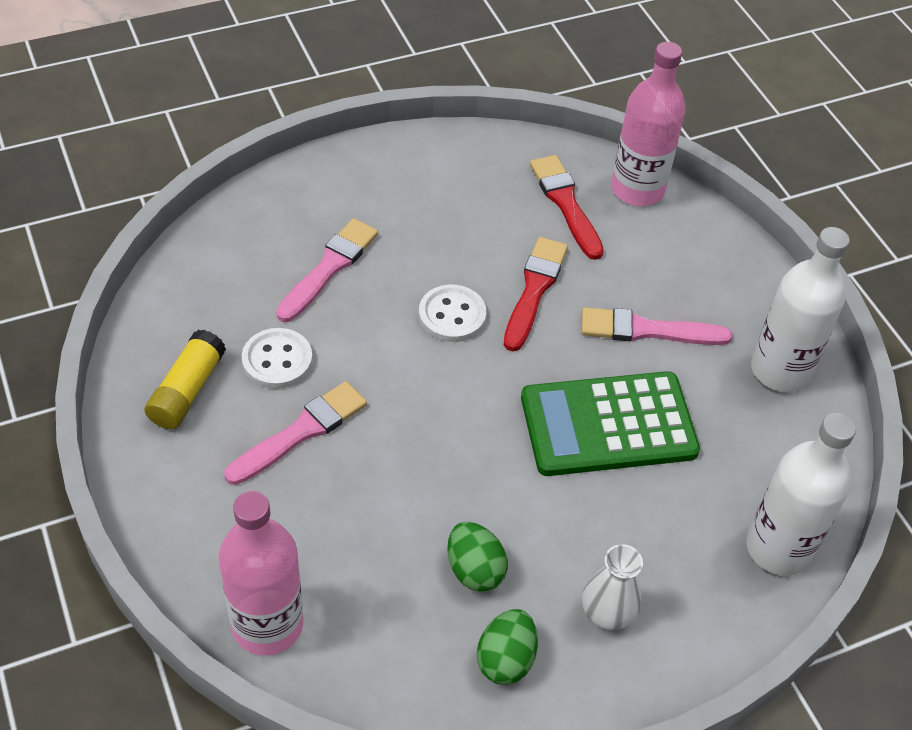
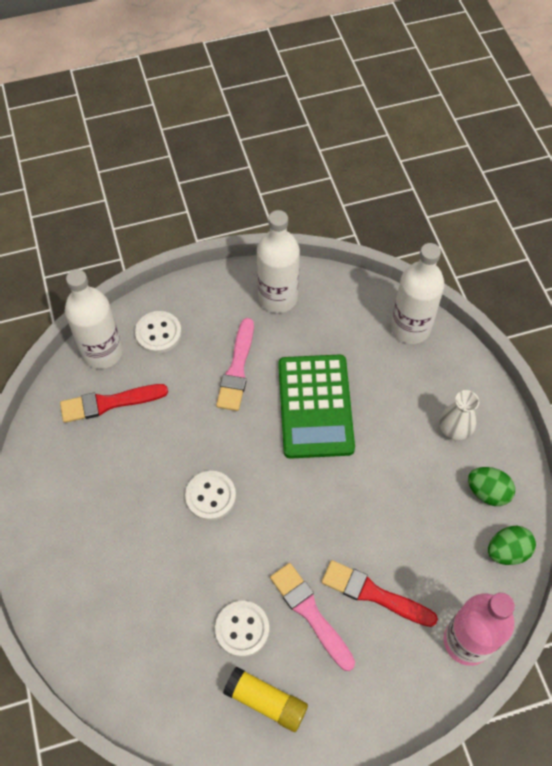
camera: 80 degrees left, 10 degrees up
(329, 268) = (152, 584): pink brush -> none
(474, 570) = (425, 503): green egg -> green egg (507, 551)
(534, 290) = (192, 436): red brush -> red brush (374, 594)
(637, 189) = (102, 352): pink bottle -> white bottle
(681, 241) = (158, 333): none -> white button

